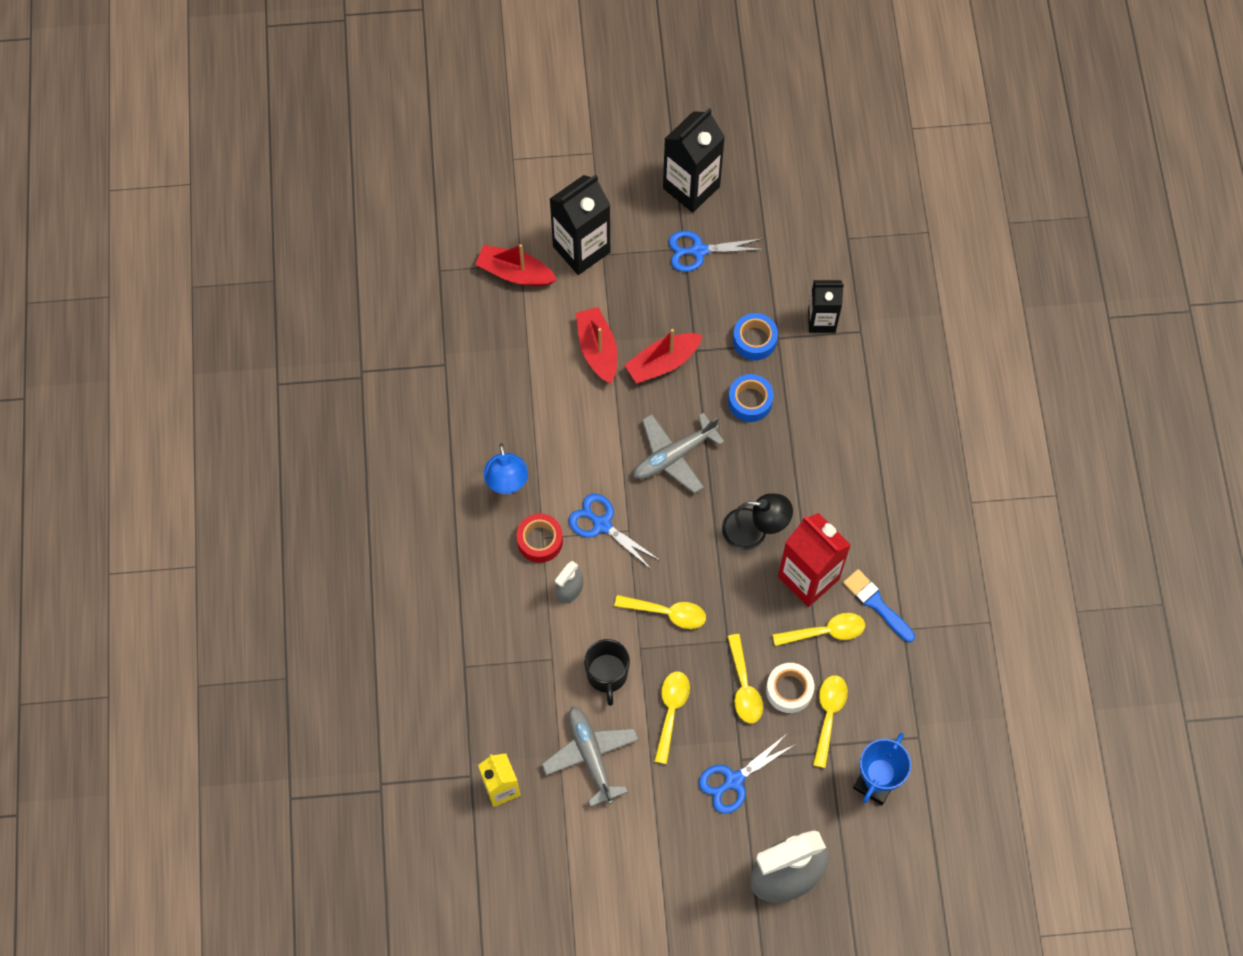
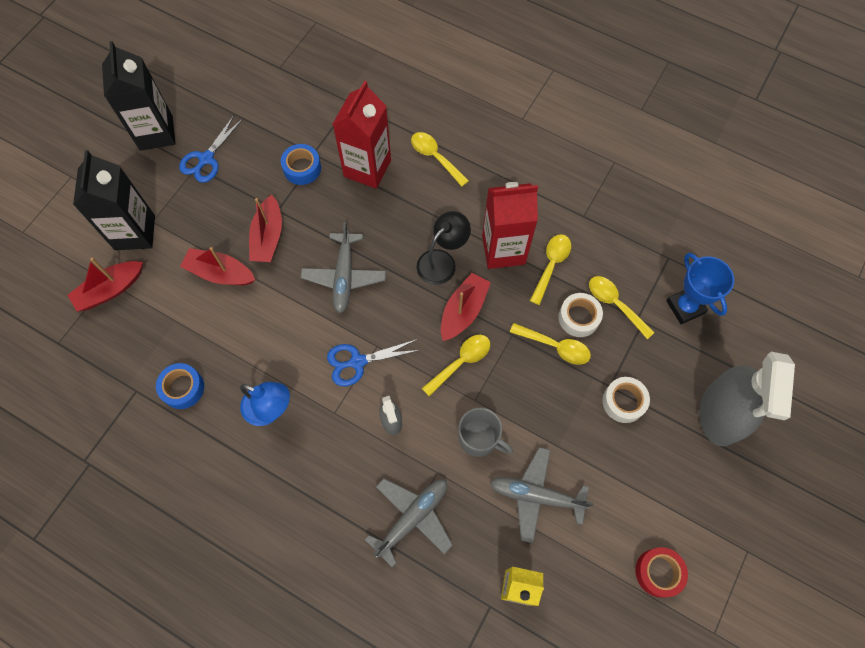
camera: 55 degrees left, 0 degrees up
(499, 664) = (412, 517): none -> grey plane
(540, 541) = (335, 416): red tape -> red tape (658, 572)
(607, 675) = (479, 439): black mug -> grey mug
(671, 711) = (540, 411): yellow spoon -> yellow spoon (435, 157)
(718, 582) = (463, 311): none -> red boat
(734, 780) = (623, 402): blue scissors -> white tape
(750, 401) = (344, 200): blue tape -> blue tape (183, 388)
(800, 397) = (367, 168): none -> red carton
(821, 320) = (323, 119): black carton -> none
(876, 604) = (553, 220): blue brush -> none

